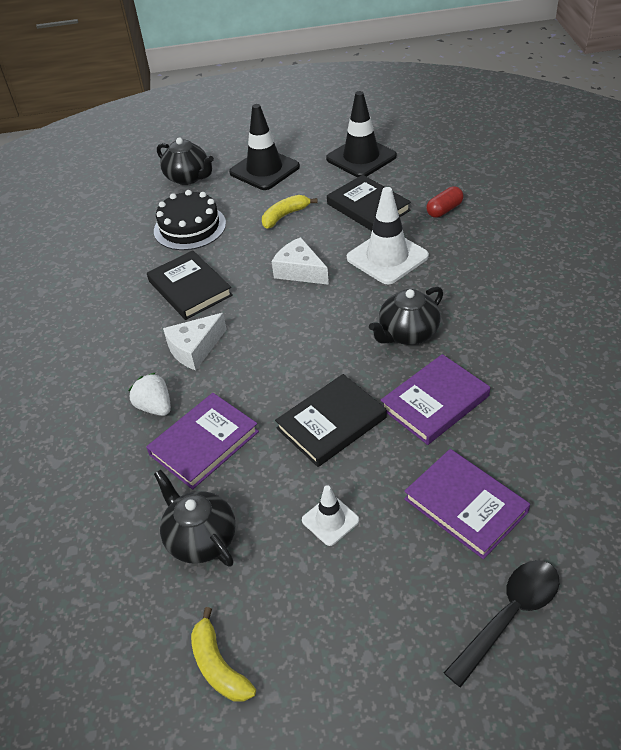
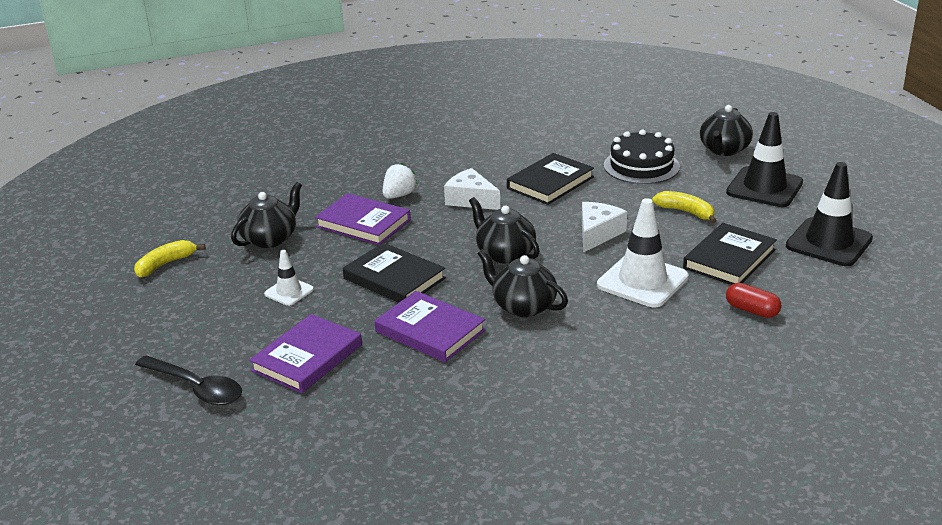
camera: 75 degrees right, 15 degrees down
(312, 335) = (504, 254): none -> black teapot

